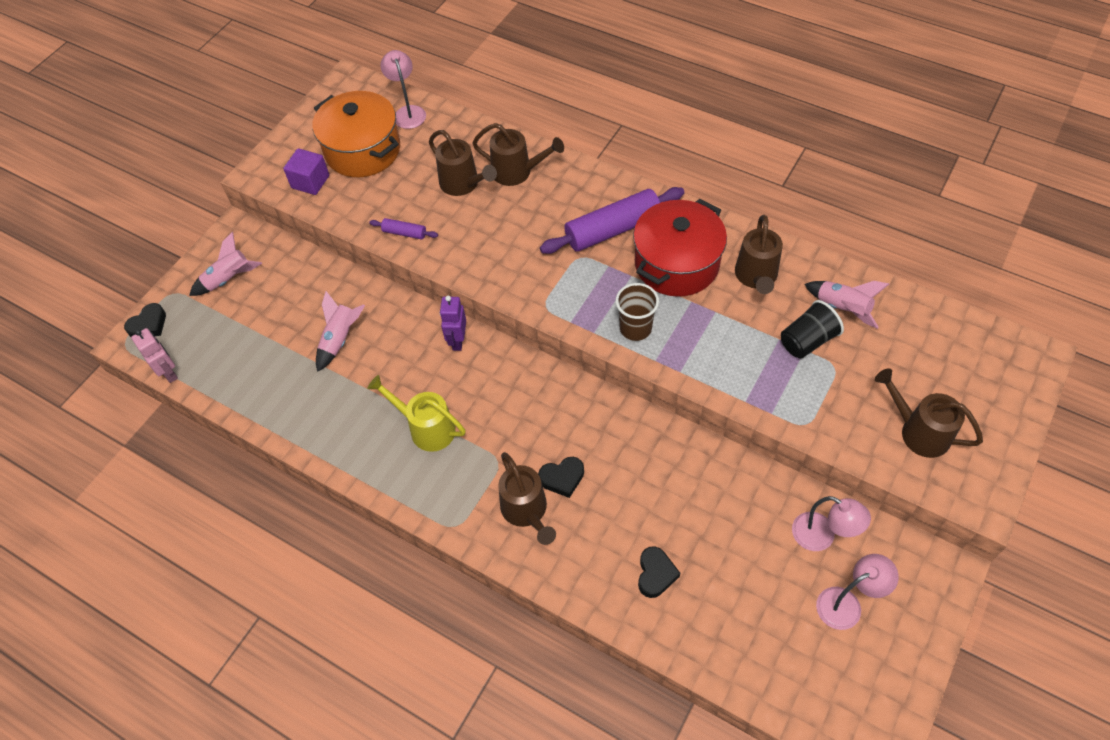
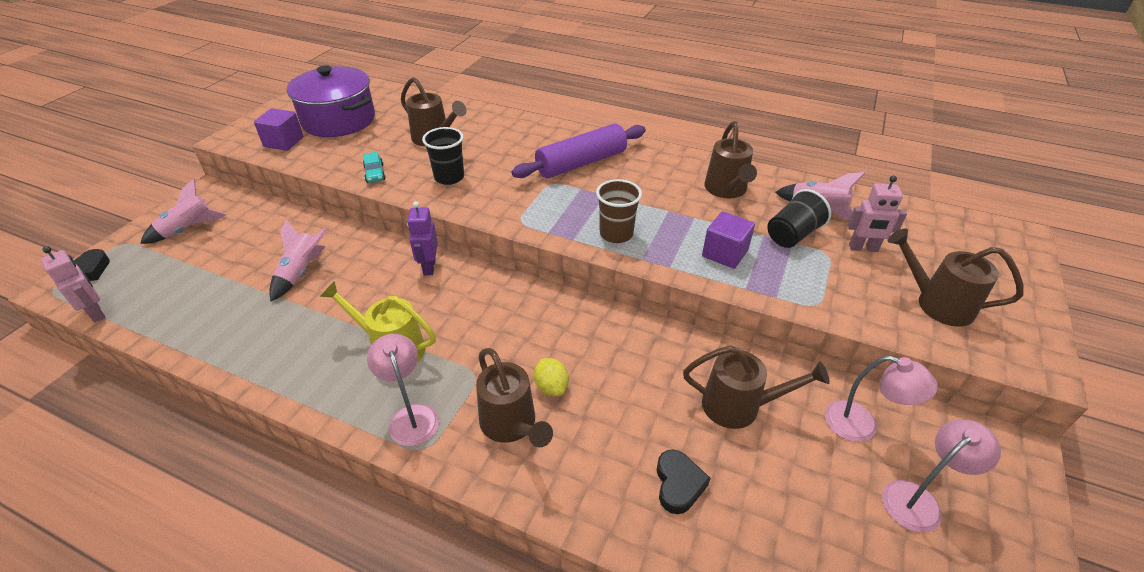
camera: 10 degrees left, 15 degrees down
(363, 150) = (339, 120): orange pot -> purple pot
(404, 233) = (375, 173): purple rolling pin -> turquoise car
(408, 112) = (384, 95): pink lamp -> pink lamp (411, 416)
(478, 243) = (449, 177): none -> black cup
(517, 172) = (486, 129): brown watering can -> brown watering can (740, 406)
(562, 478) = (551, 387): black heart -> yellow lemon
(676, 264) = (647, 184): red pot -> none
(735, 359) = (725, 253): none -> purple cube
(872, 362) = (863, 248): none -> pink robot

